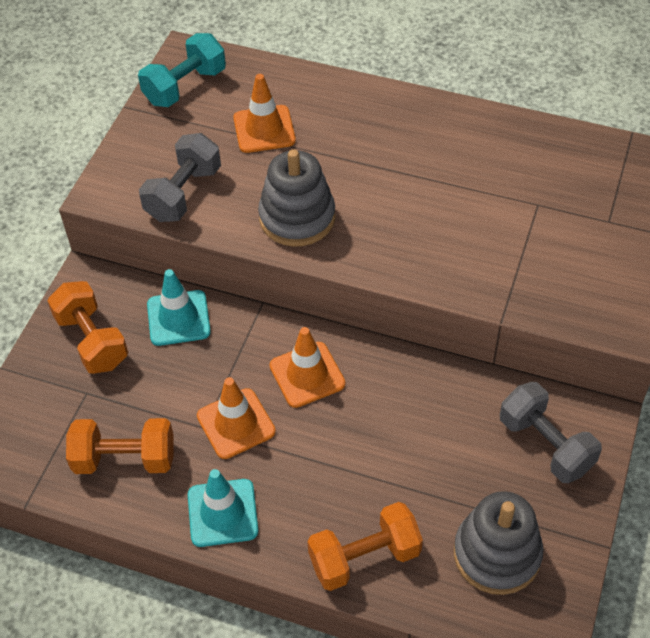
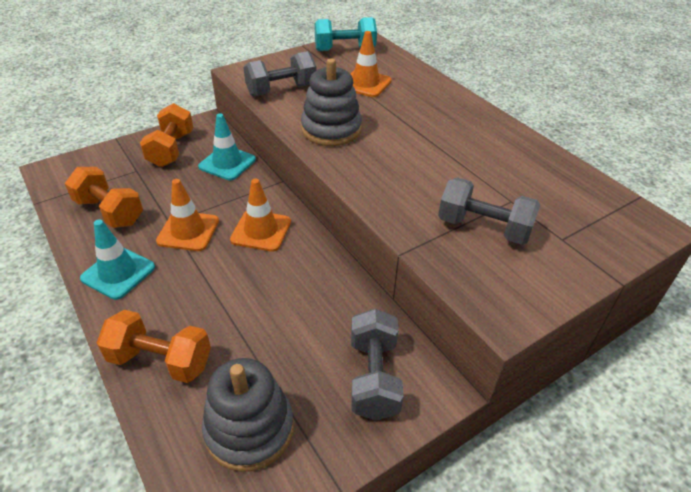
camera: 35 degrees right, 10 degrees down
(541, 250) = (483, 228): none -> grey dumbbell

